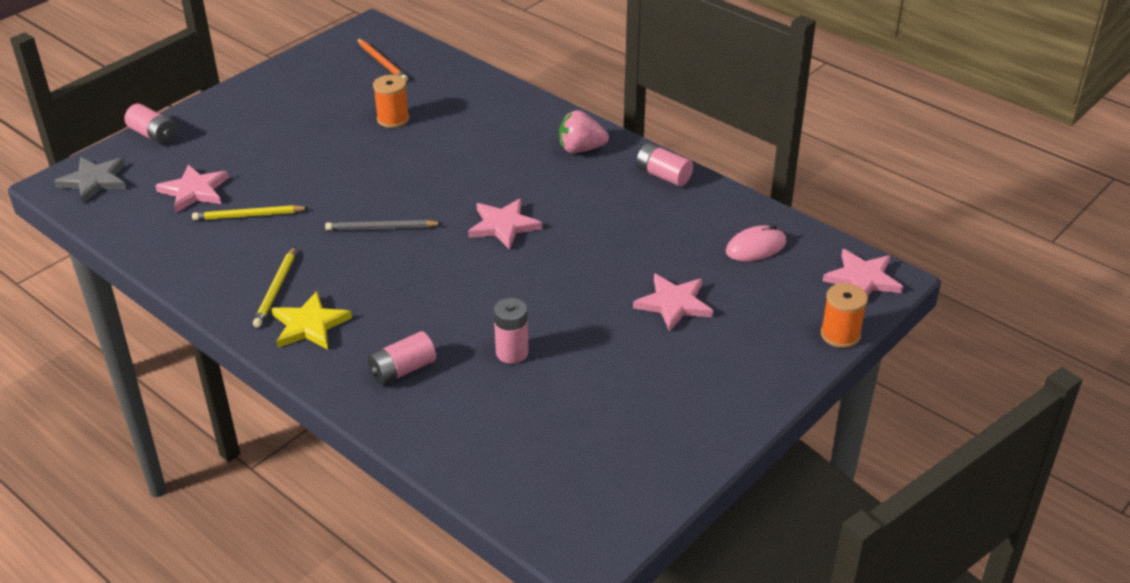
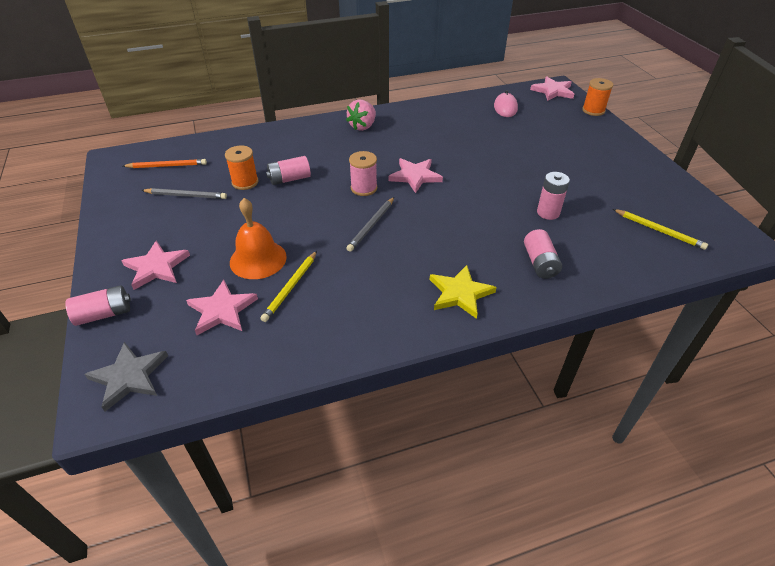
camera: 60 degrees left, 5 degrees up
(275, 180) = (258, 259): none -> orange bell
(276, 289) = (402, 299): yellow pencil -> yellow pencil (659, 230)
(342, 96) = (186, 195): none -> grey pencil
(447, 198) = (364, 188): none -> pink spool
(663, 175) = (416, 111): pink battery -> pink battery (289, 179)
(674, 304) = (537, 145): pink star -> pink star (156, 267)

